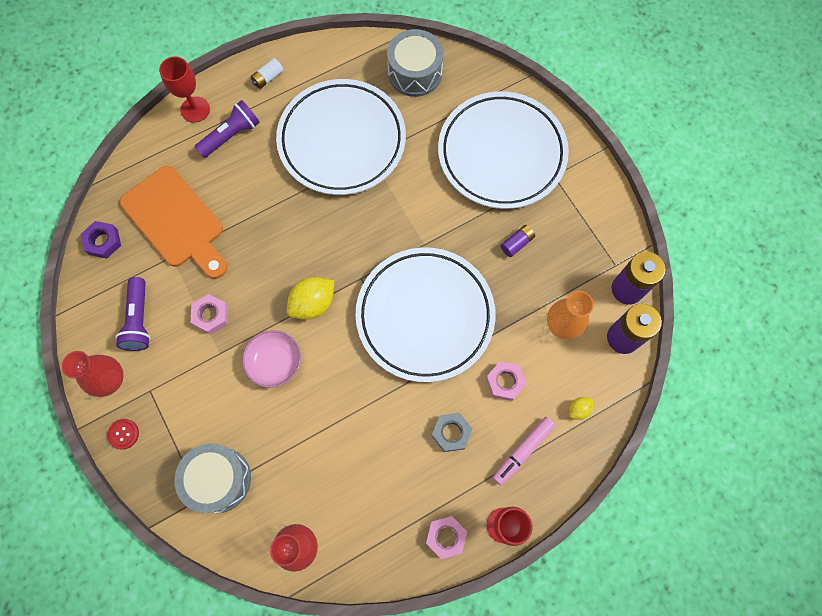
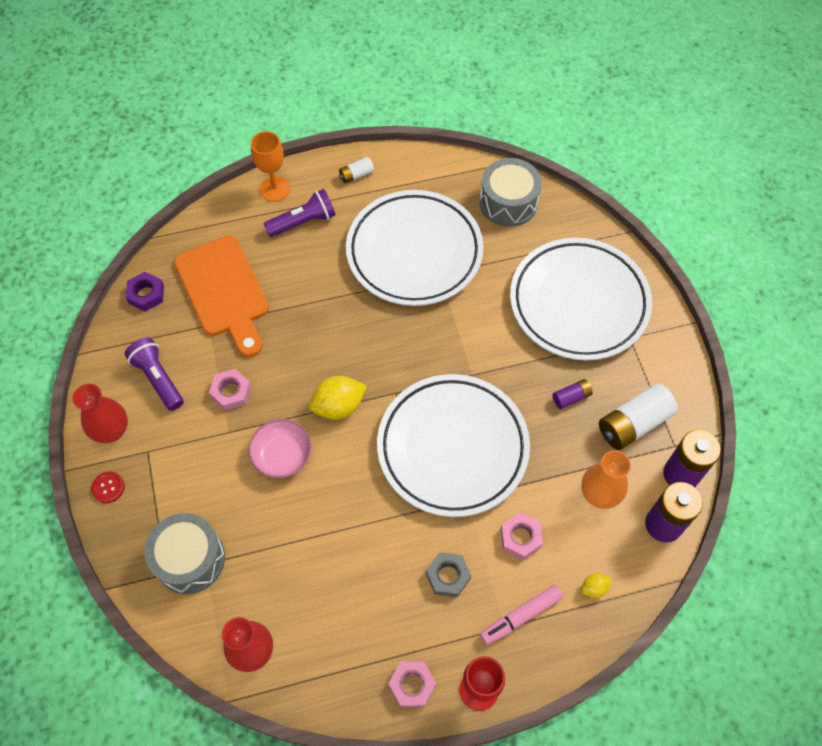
camera: 15 degrees right, 10 degrees down
(139, 320) = (158, 379): purple flashlight -> purple flashlight turned 135 degrees clockwise
(195, 109) = (275, 189): red goblet -> orange goblet
(576, 254) = (633, 424): none -> white battery

